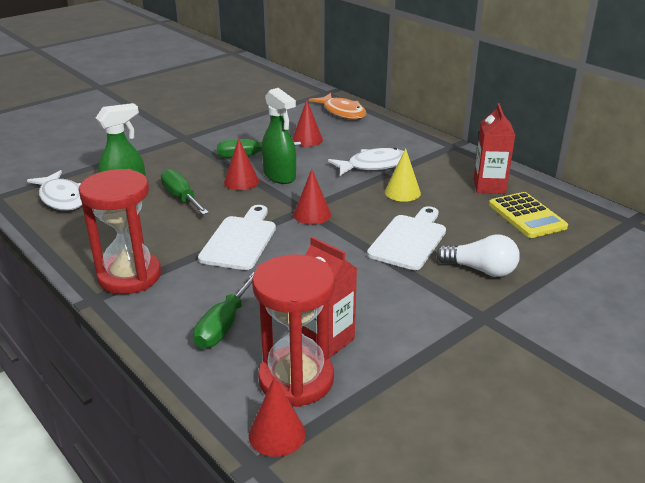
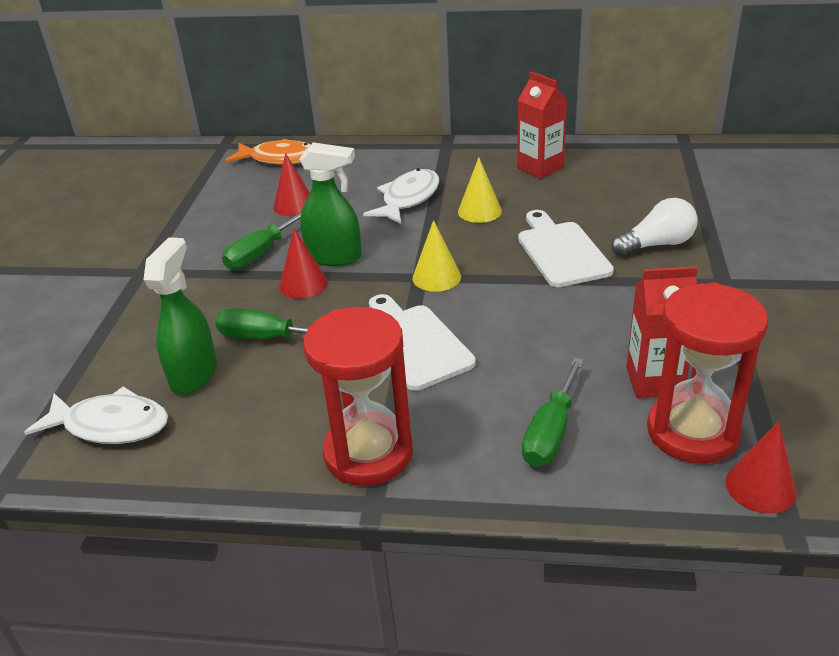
camera: 40 degrees left, 5 degrees up
(223, 326) = (551, 432): green screwdriver -> green screwdriver turned 45 degrees clockwise
(312, 214) = (436, 277): red cone -> yellow cone
(527, 216) = (611, 179): yellow calculator -> none

